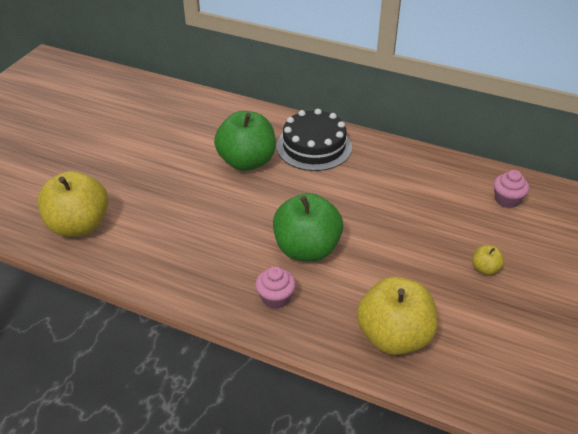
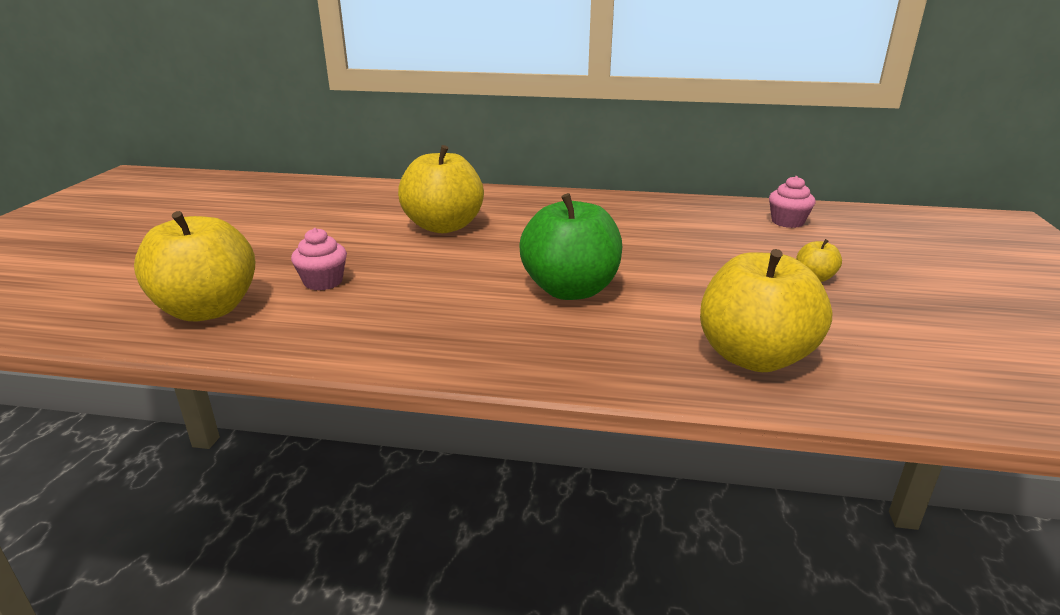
camera: 15 degrees left, 15 degrees down
(247, 162) = (443, 226): green apple -> yellow apple
(275, 298) = (554, 343): pink cupcake -> pink cupcake (323, 282)
(314, 146) = (525, 207): black cake -> none

